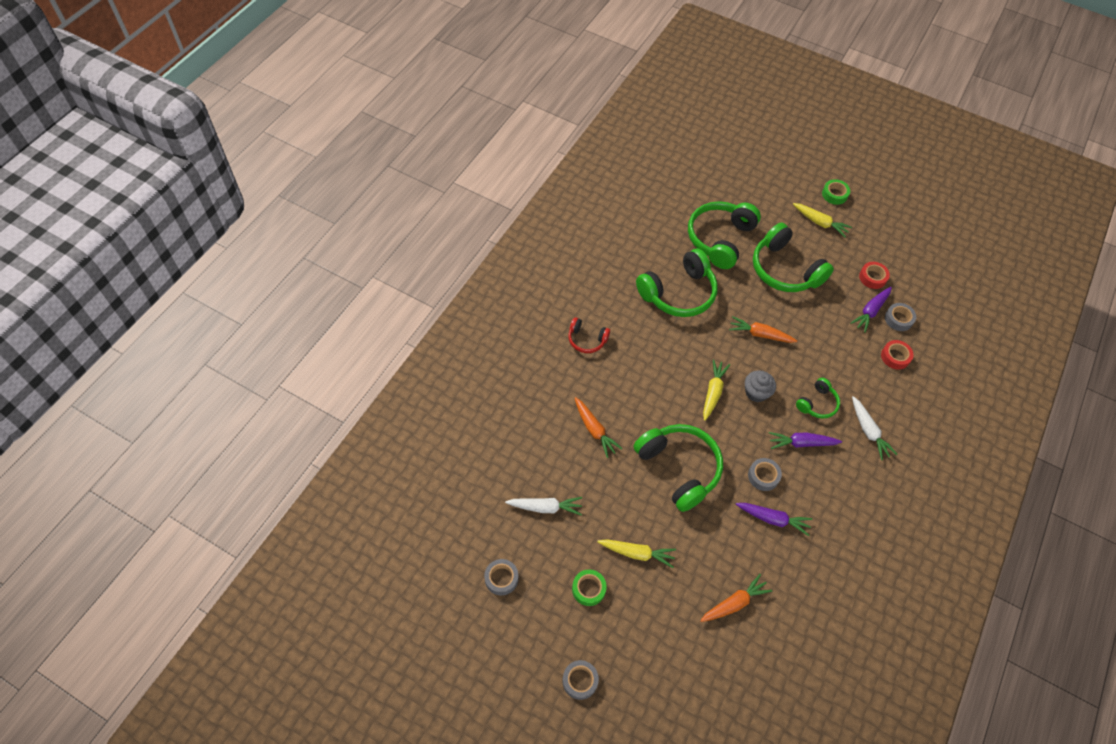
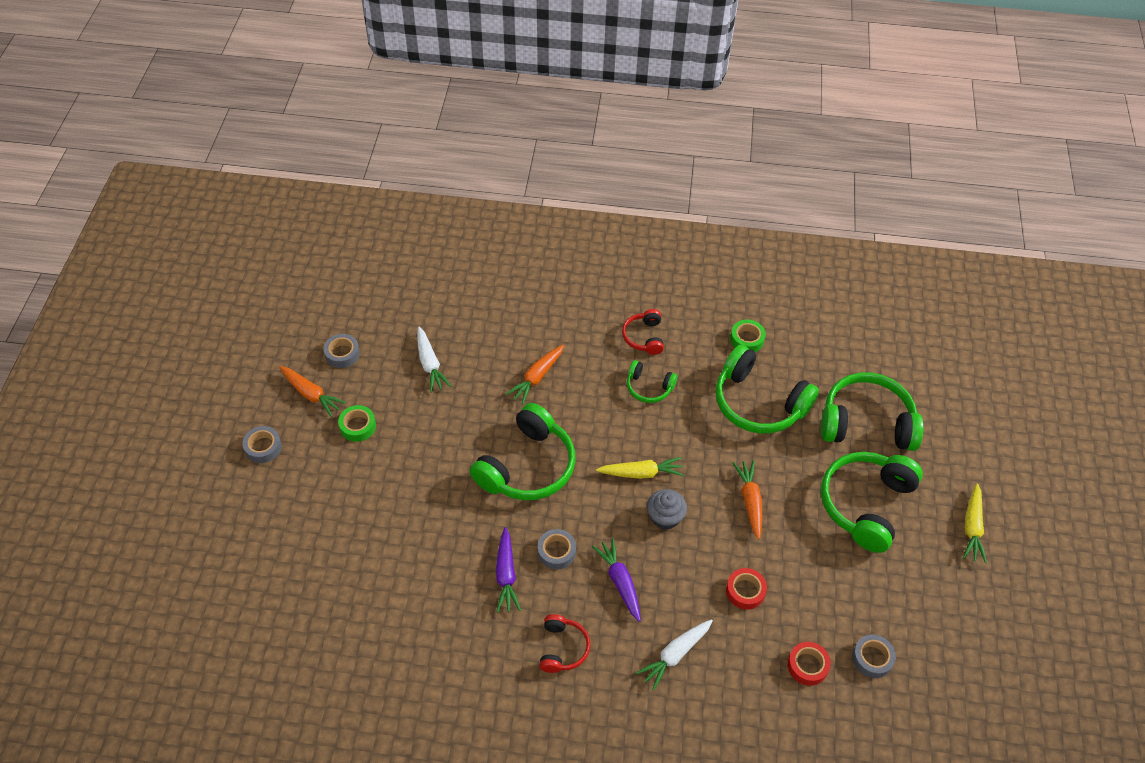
camera: 70 degrees right, 5 degrees down
(637, 553) = (412, 456): yellow carrot -> none
(734, 603) = (390, 561): orange carrot -> orange carrot (311, 394)
(817, 403) = (685, 587): green headphones -> green headphones (649, 387)
(834, 194) = (1035, 534): green tape -> green tape (747, 339)
(845, 502) = (562, 648): none -> red headphones
(870, 311) = (863, 620): purple carrot -> none
(872, 277) = (922, 612): red tape -> red tape (745, 591)

